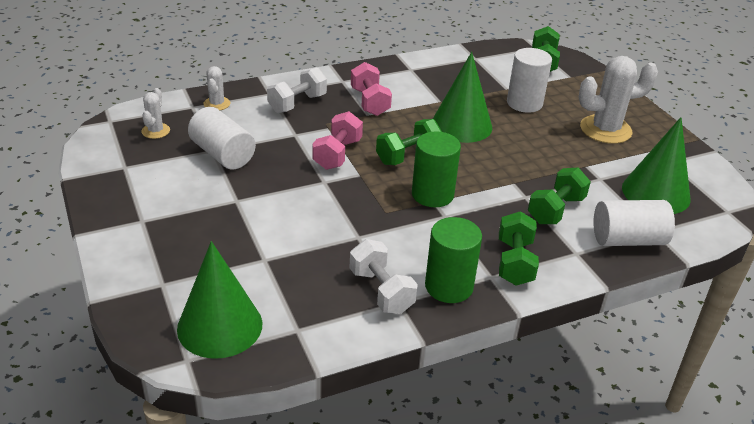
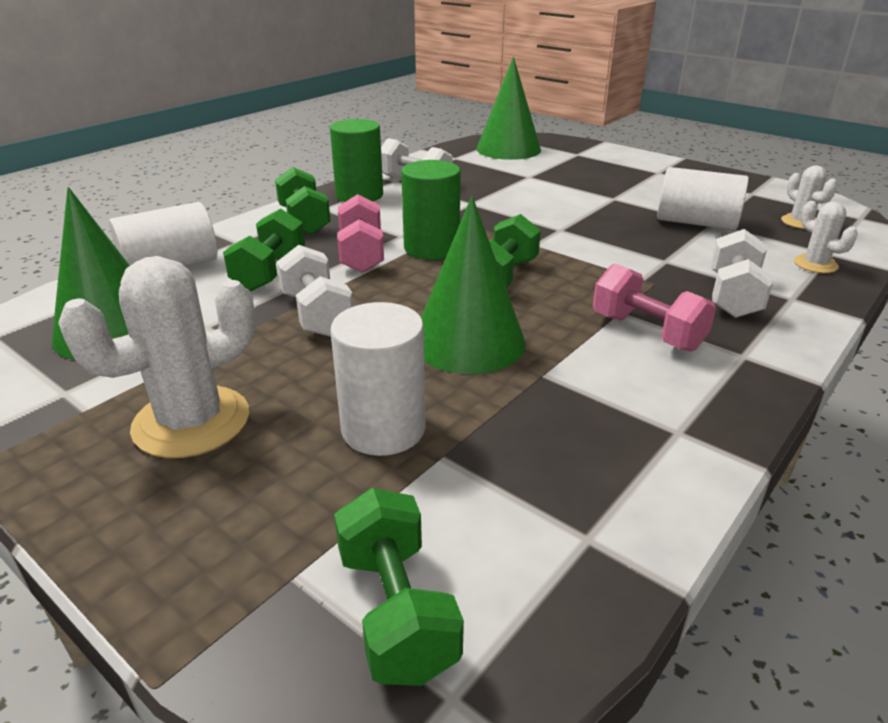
camera: 155 degrees right, 5 degrees down
(337, 154) = (585, 255): pink dumbbell -> pink dumbbell (361, 255)
(534, 166) = (317, 314): none -> white dumbbell

